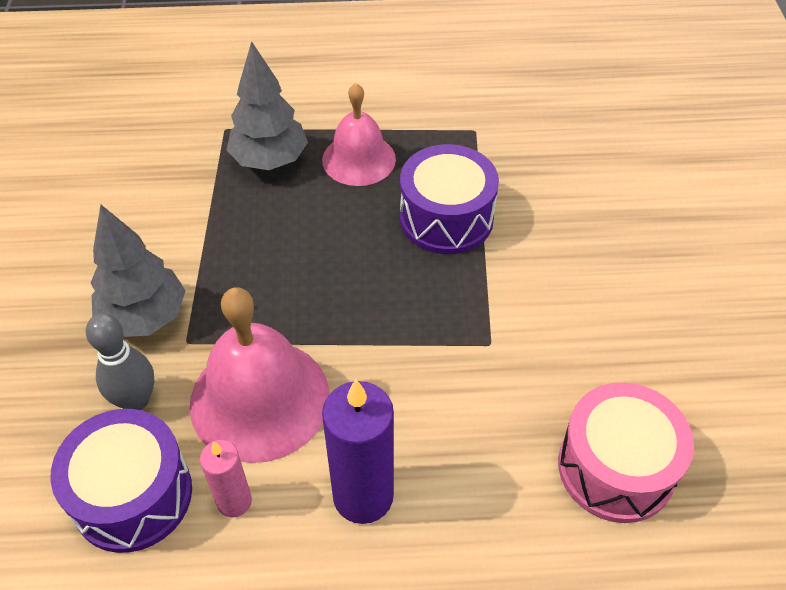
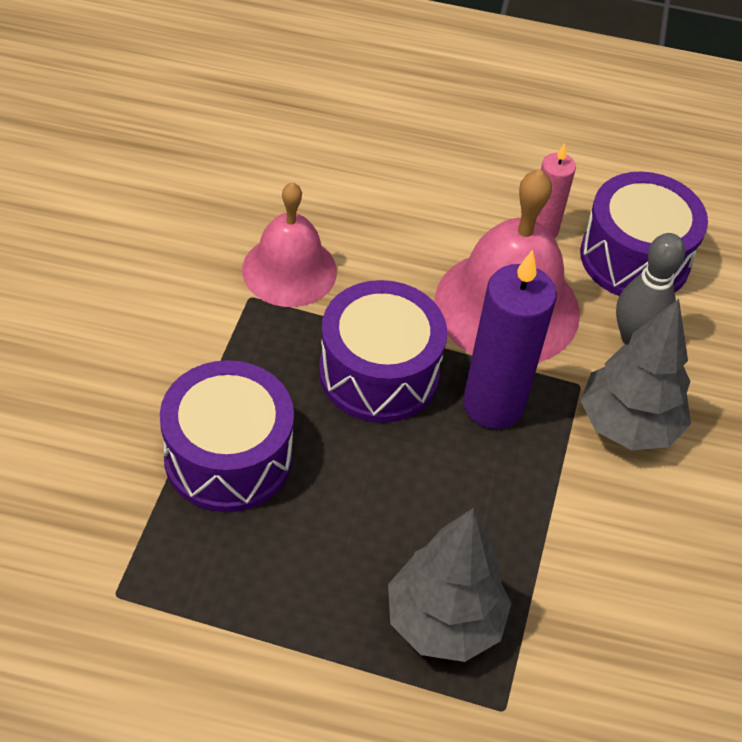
camera: 170 degrees left, 0 degrees up
(358, 306) = (379, 373): none -> purple drum
(359, 159) = (311, 587): pink bell -> pink bell (289, 270)
(363, 496) = (426, 205): purple candle -> purple candle (493, 404)
(616, 468) = (191, 168): pink drum -> none

